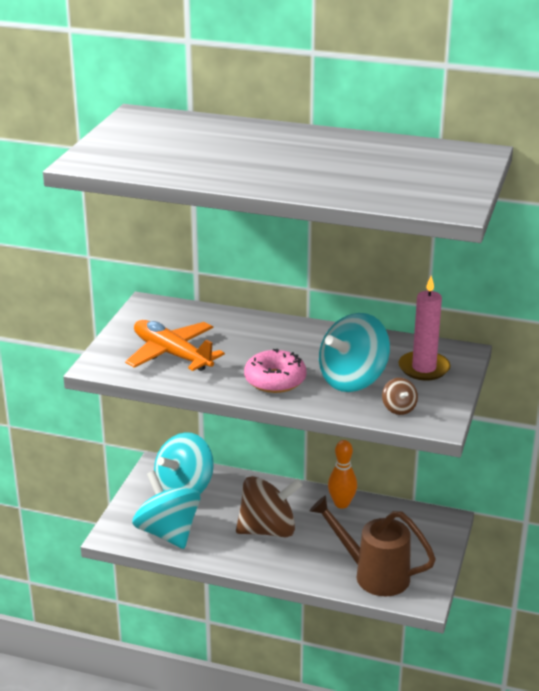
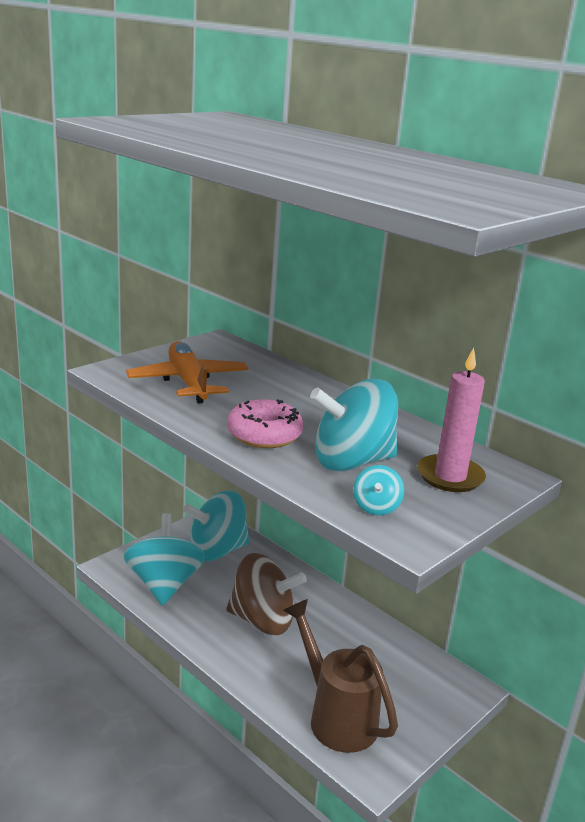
camera: 25 degrees right, 5 degrees down
(341, 504) = (361, 624): orange bowling pin -> none
(399, 408) = (376, 507): brown spinning top -> turquoise spinning top

